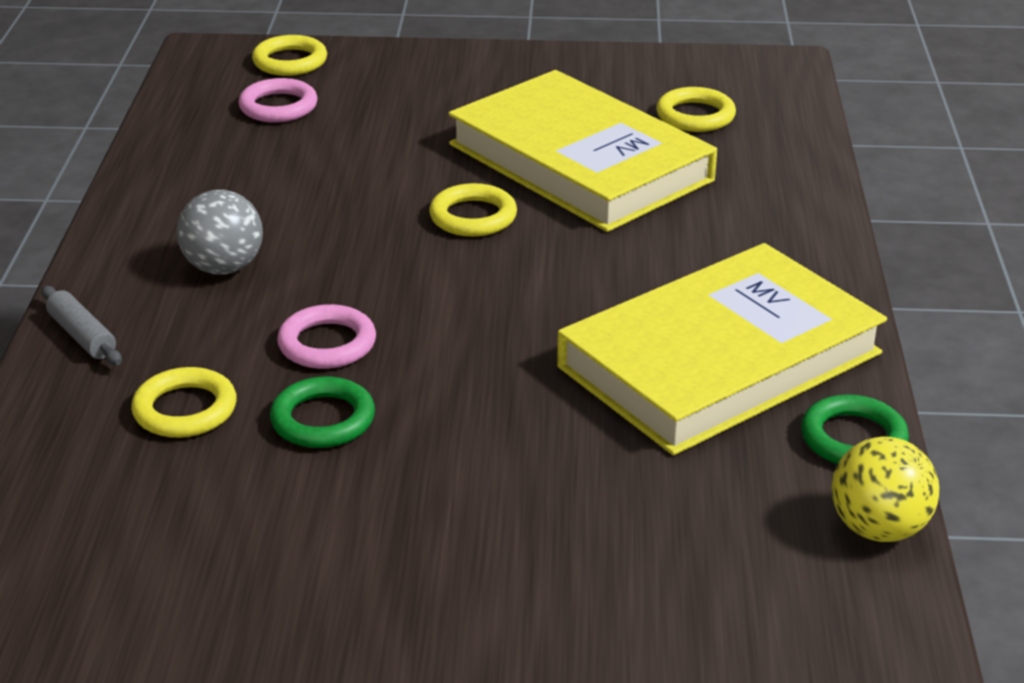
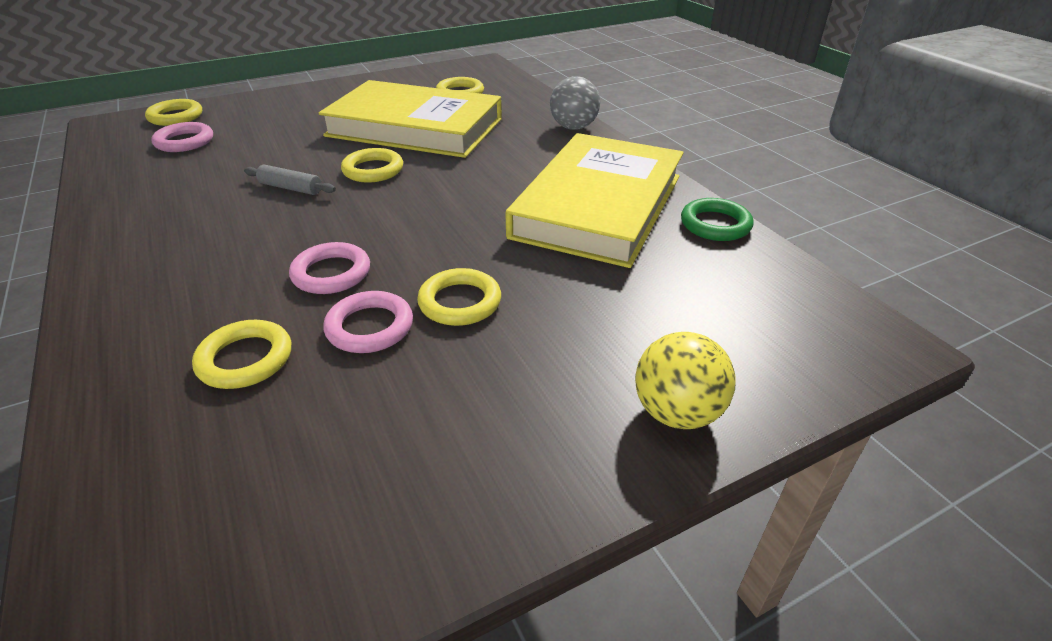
camera: 30 degrees left, 5 degrees up
(82, 336) = (109, 331): grey rolling pin -> grey rolling pin (291, 188)
(224, 268) = (209, 246): grey ball -> grey ball (573, 127)
(323, 419) = (370, 327): green ring -> pink ring
(437, 426) = (460, 302): none -> yellow ring
(878, 529) = (785, 269): yellow ball -> yellow ball (676, 412)

